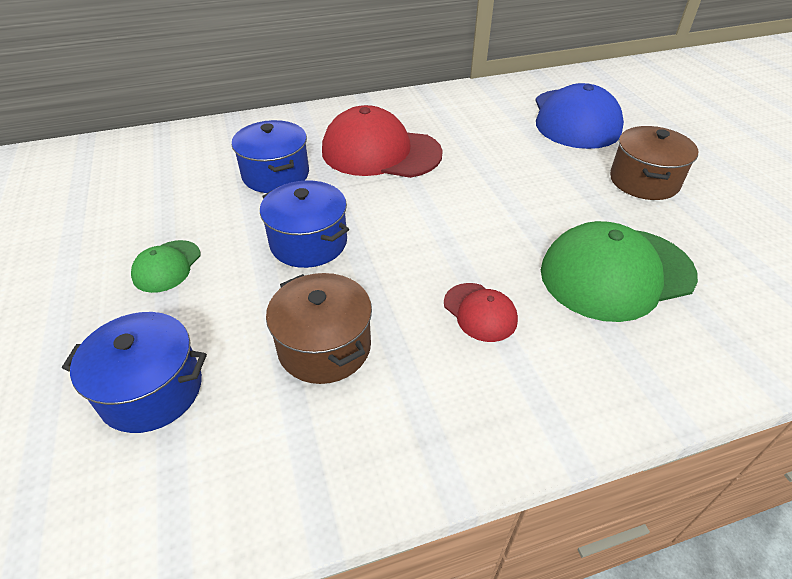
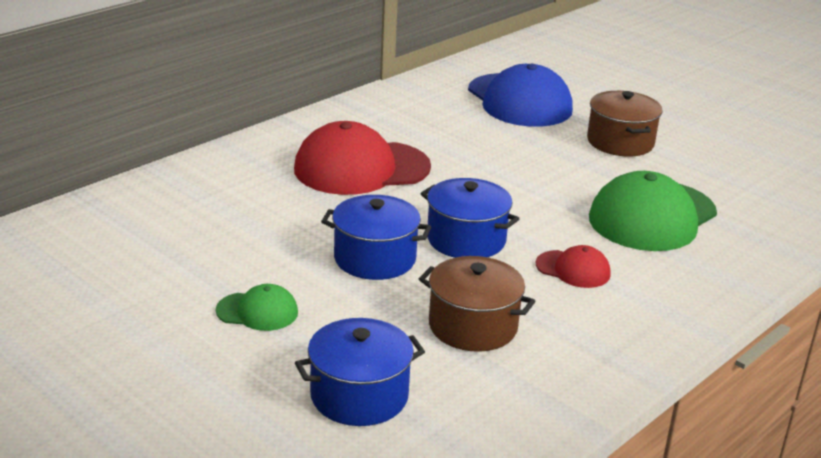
camera: 30 degrees left, 15 degrees down
(167, 266) = (257, 311): green cap -> green cap turned 75 degrees counterclockwise
(275, 174) = (274, 211): blue pot -> blue pot (466, 240)

